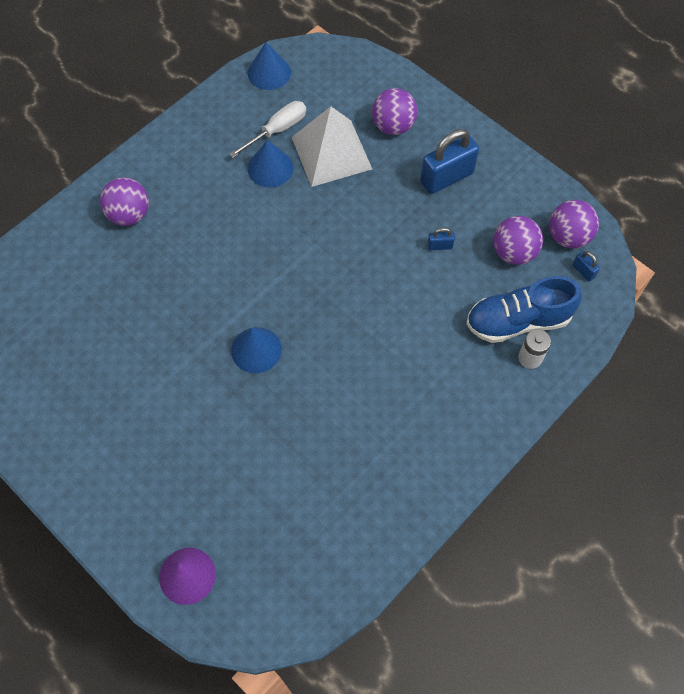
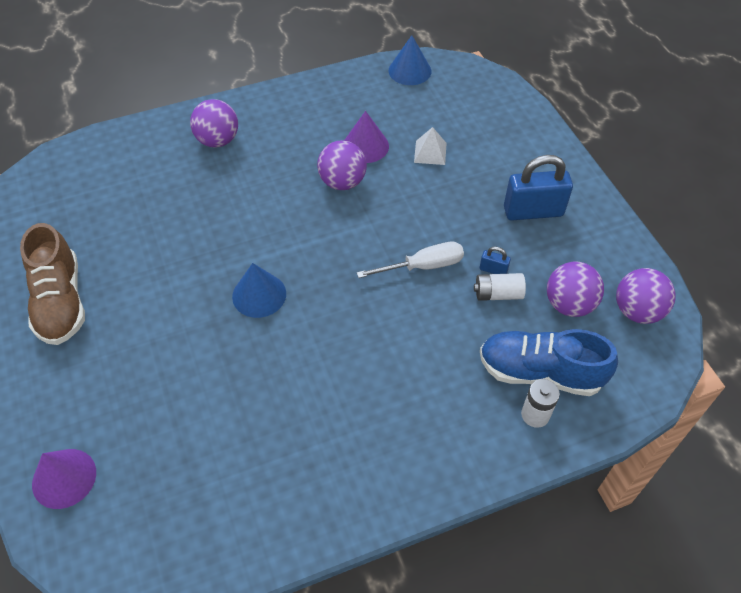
camera: 25 degrees right, 10 degrees down
(82, 430) = (61, 302): none -> brown shoe
(270, 168) = (365, 146): blue cone -> purple cone
(277, 130) = (390, 118): white screwdriver -> white screwdriver (423, 266)
(331, 153) = (430, 152): white pyramid -> white pyramid, size x0.47
(393, 126) = (503, 150): purple ball -> purple ball (342, 182)
(454, 266) = (498, 294): none -> white battery
(583, 271) = (638, 351): blue padlock -> none

